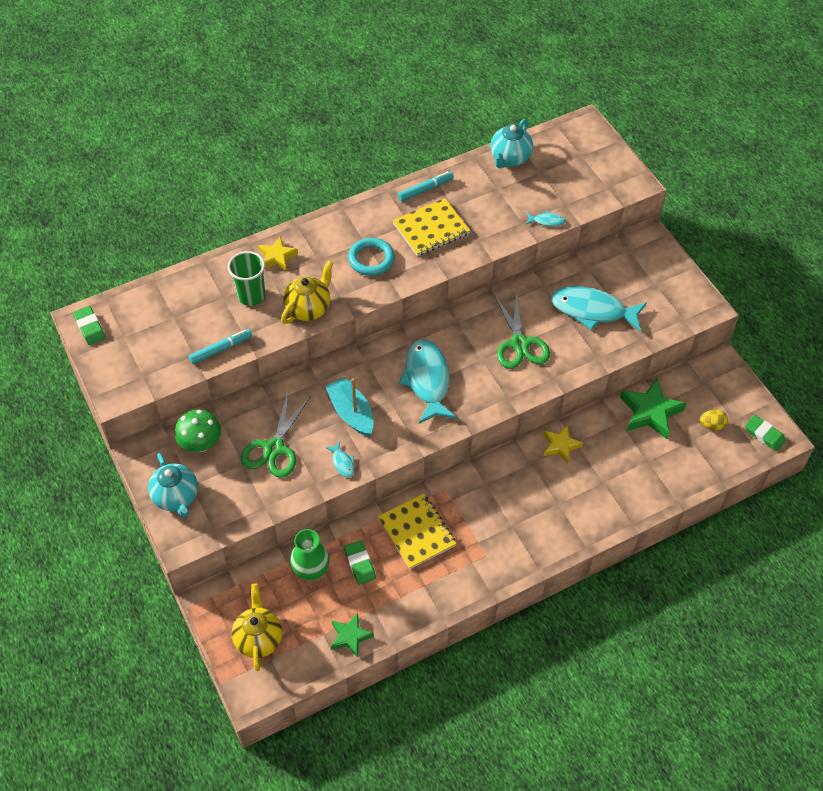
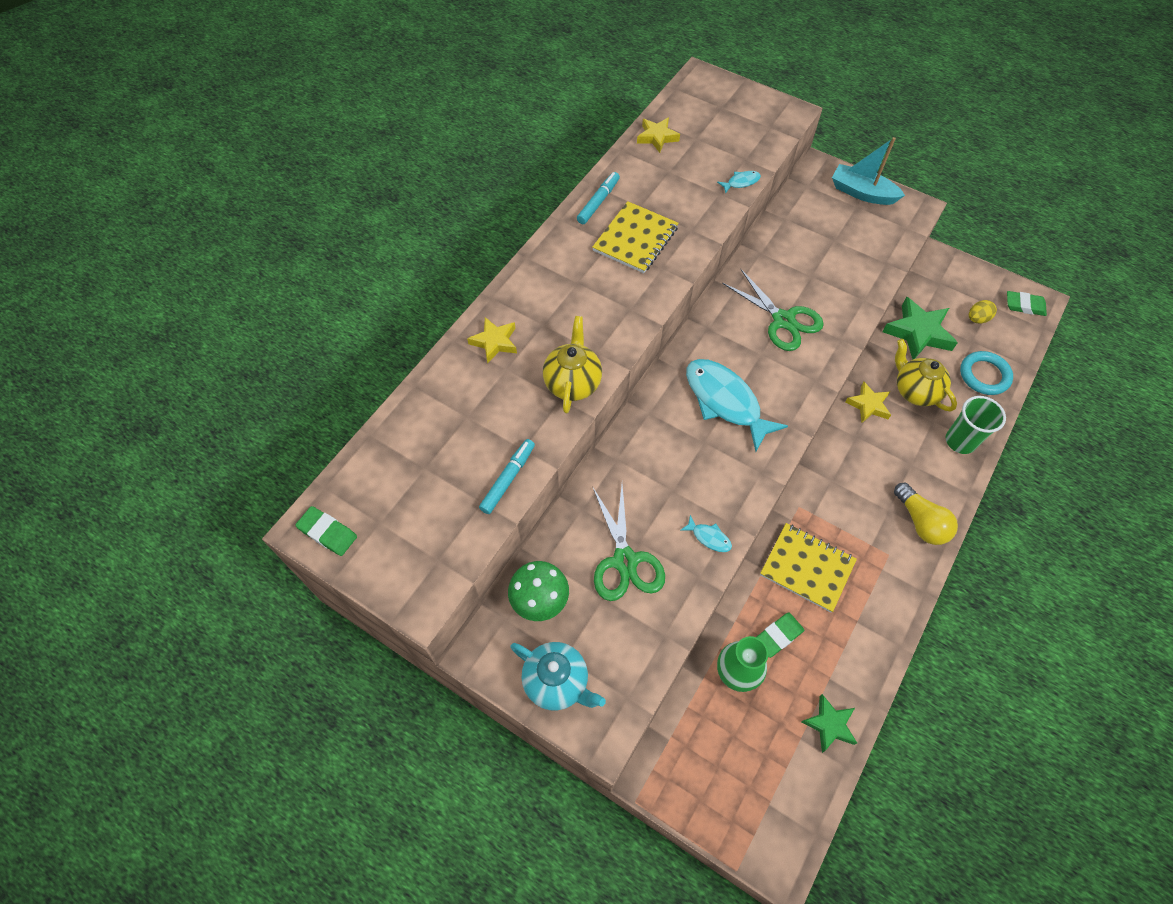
camera: 30 degrees left, 5 degrees up
(251, 296) = (498, 399): green cup -> green cup (960, 441)
(259, 638) = (739, 788): yellow teapot -> yellow teapot (915, 391)
(351, 413) = (676, 476): turquoise boat -> turquoise boat (862, 193)
(360, 564) = (778, 636): green eraser -> green eraser turned 75 degrees counterclockwise
(371, 259) = (598, 298): turquoise ring -> turquoise ring (984, 375)
(510, 158) = (657, 137): turquoise teapot -> yellow star
(530, 546) = (920, 522): none -> yellow light bulb
(592, 310) = (822, 256): turquoise fish -> none

